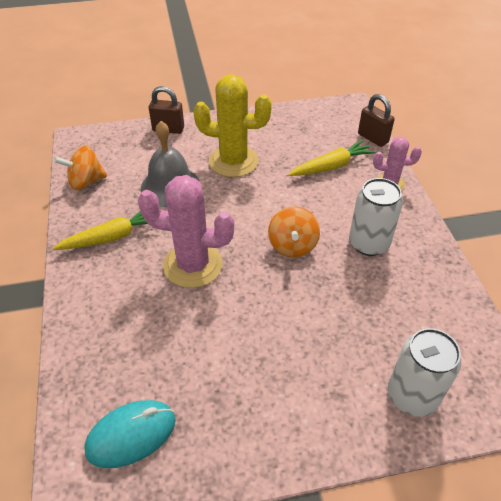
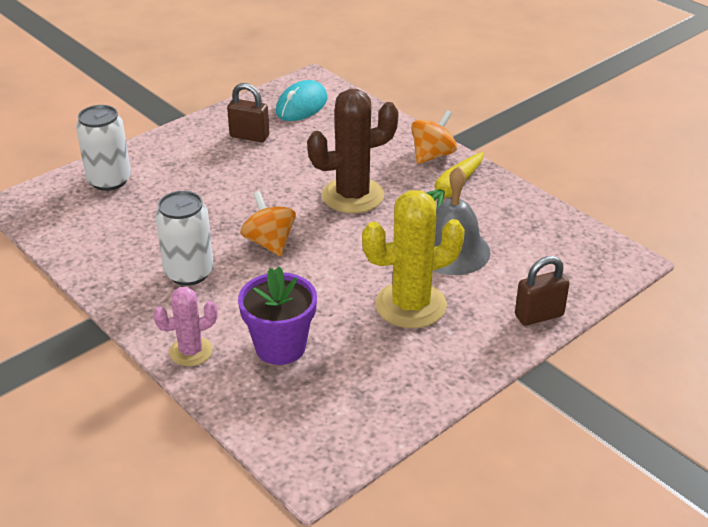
camera: 150 degrees right, 10 degrees down
(86, 182) = (545, 222): orange spinning top -> orange spinning top (432, 155)
(193, 265) = (353, 196): pink cactus -> brown cactus
(331, 166) = (280, 347): yellow carrot -> purple flower pot
(373, 138) = (244, 417): brown padlock -> brown padlock (249, 136)

